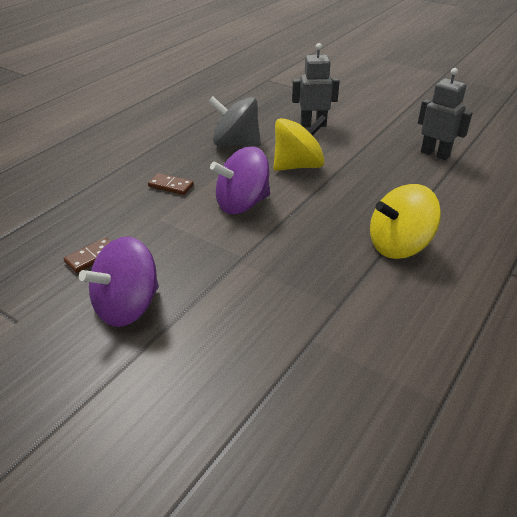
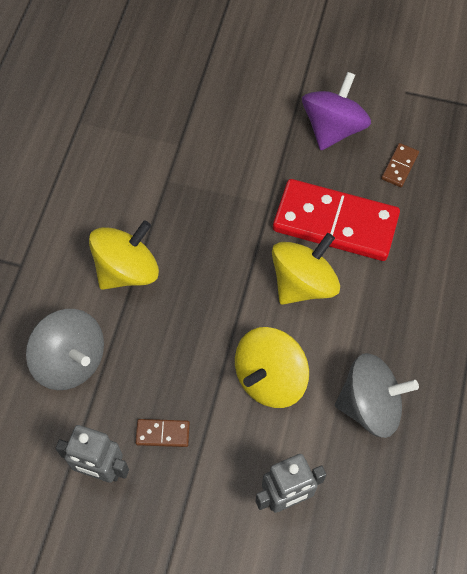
camera: 160 degrees right, 25 degrees up
(171, 186) = (395, 288): brown domino -> brown domino (163, 433)
(187, 232) = (335, 222): none -> red domino
(242, 204) = (303, 283): purple spinning top -> yellow spinning top
(457, 204) = (71, 360): none -> grey spinning top

